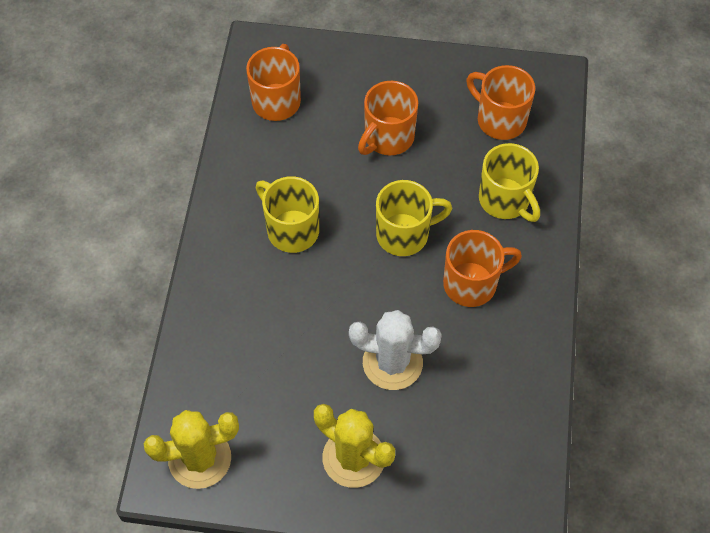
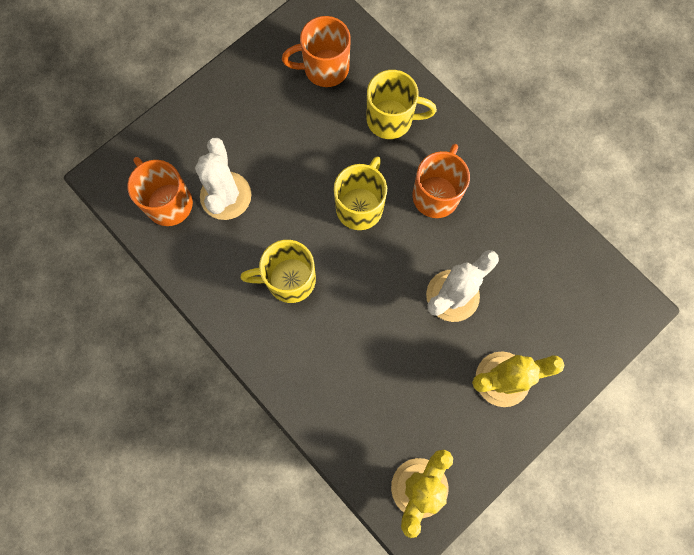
camera: 50 degrees left, 15 degrees up
(320, 134) = (226, 196): none -> white cactus
(388, 138) = (272, 153): orange mug -> none

